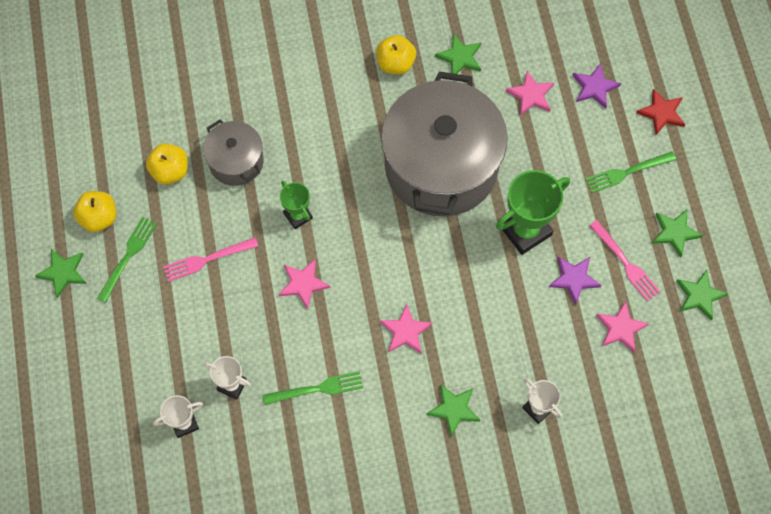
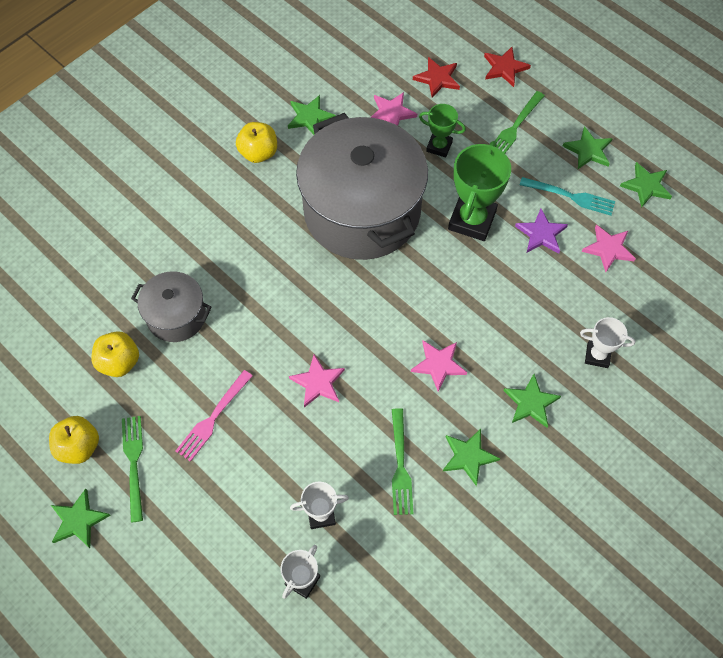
camera: 35 degrees left, 5 degrees down
(298, 216) = (268, 327): green trophy -> green trophy (439, 146)
(317, 389) = (400, 465): green fork -> green fork turned 135 degrees clockwise
(373, 417) = (468, 456): none -> green star
(594, 87) = (437, 78): purple star -> red star
(625, 263) = (570, 196): pink fork -> turquoise fork

